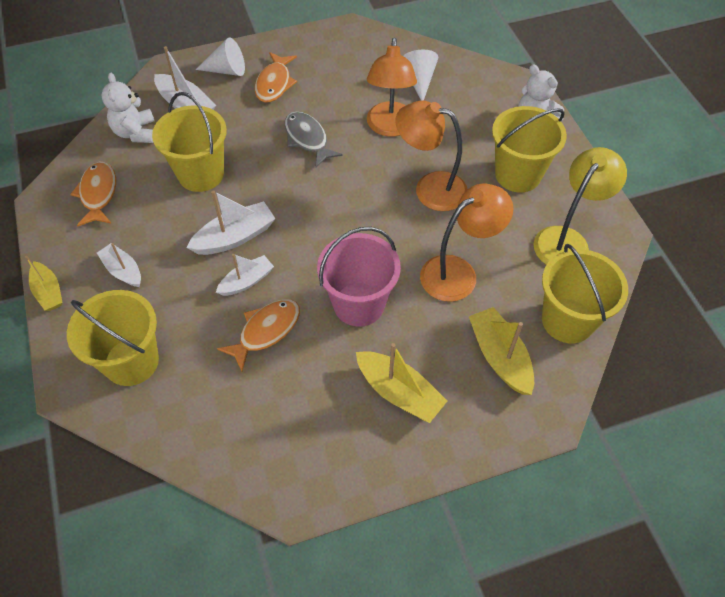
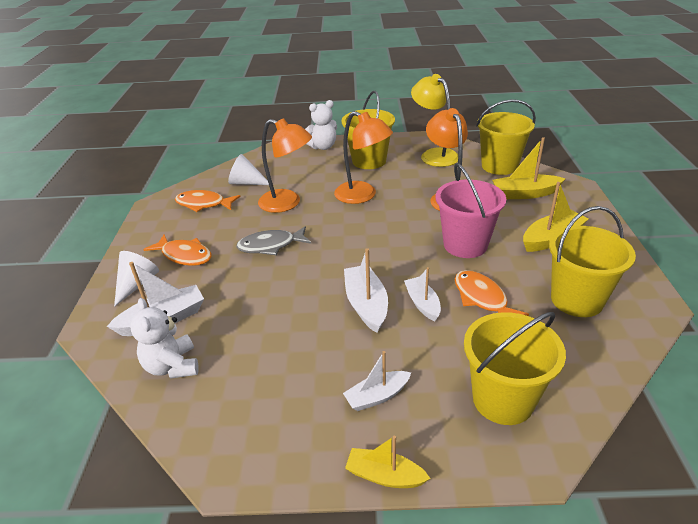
camera: 70 degrees left, 20 degrees down
(48, 292) = (385, 476): yellow boat -> yellow boat turned 150 degrees counterclockwise
(98, 194) = (249, 410): orange fish -> orange fish (204, 204)
(135, 133) = (172, 366): white teddy bear -> white teddy bear turned 60 degrees clockwise
(201, 174) = (271, 319): yellow bucket -> yellow bucket (576, 300)
(430, 188) = (362, 196): orange lamp -> orange lamp turned 90 degrees counterclockwise

